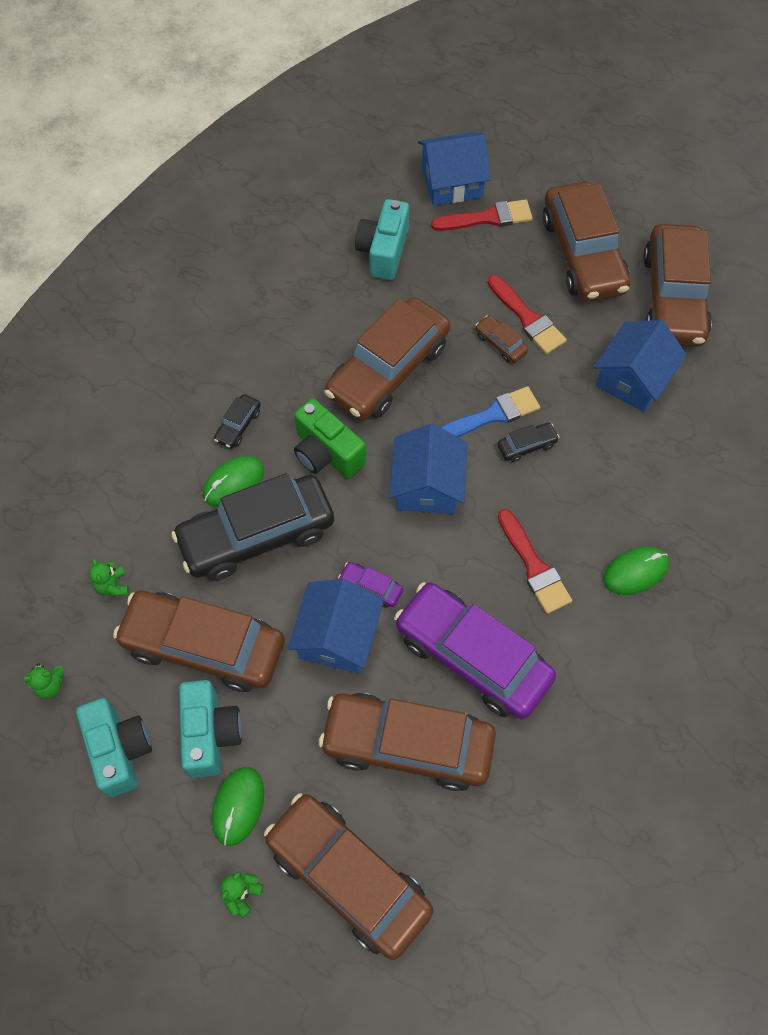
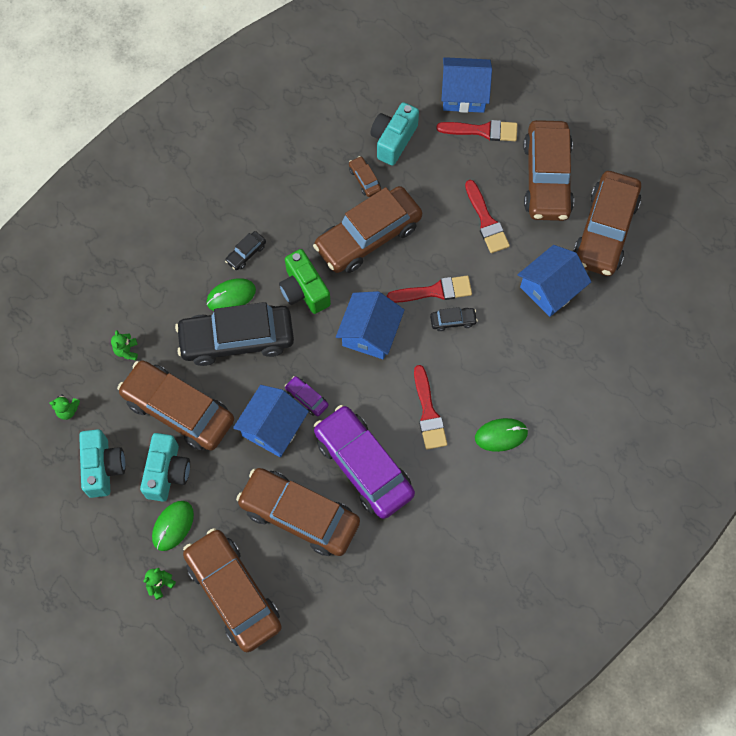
camera: 15 degrees right, 5 degrees up
(491, 415) = (434, 291): blue brush -> red brush
(500, 343) = (459, 236): brown car -> brown car (364, 179)

